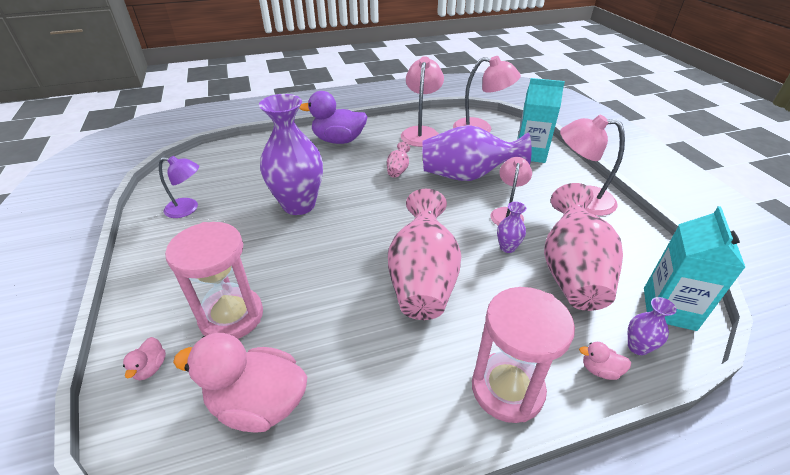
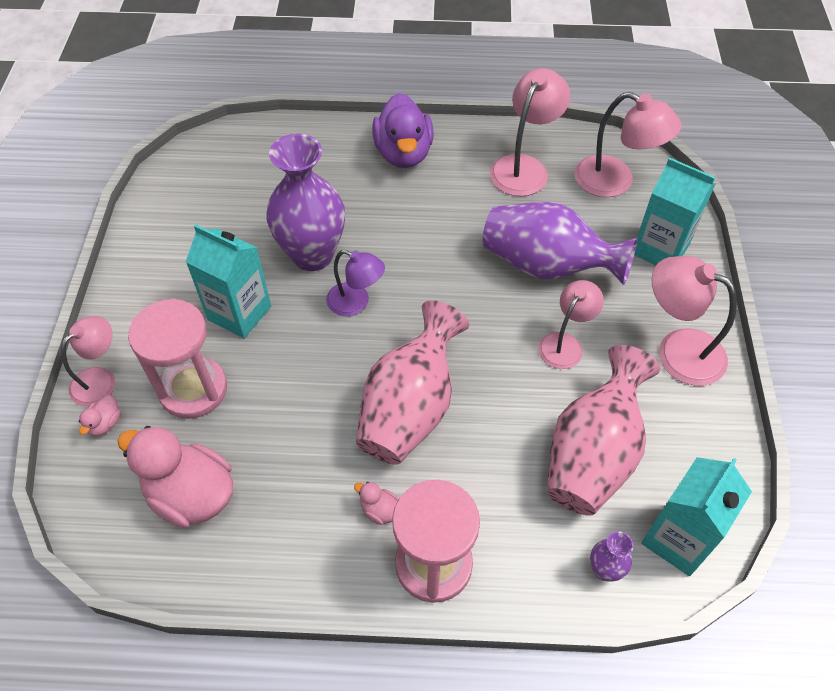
camera: 20 degrees right, 15 degrees up
(137, 333) = (100, 379): none -> pink lamp
(188, 209) = (185, 224): purple lamp -> purple lamp (356, 303)
(254, 253) = (239, 313): none -> turquoise carton
(338, 140) = (403, 153): purple duck -> purple duck turned 120 degrees counterclockwise
(398, 170) = (459, 230): pink vase -> none
(507, 247) = (534, 395): purple vase -> none
(600, 370) = (543, 579): pink duck -> pink duck (380, 510)

